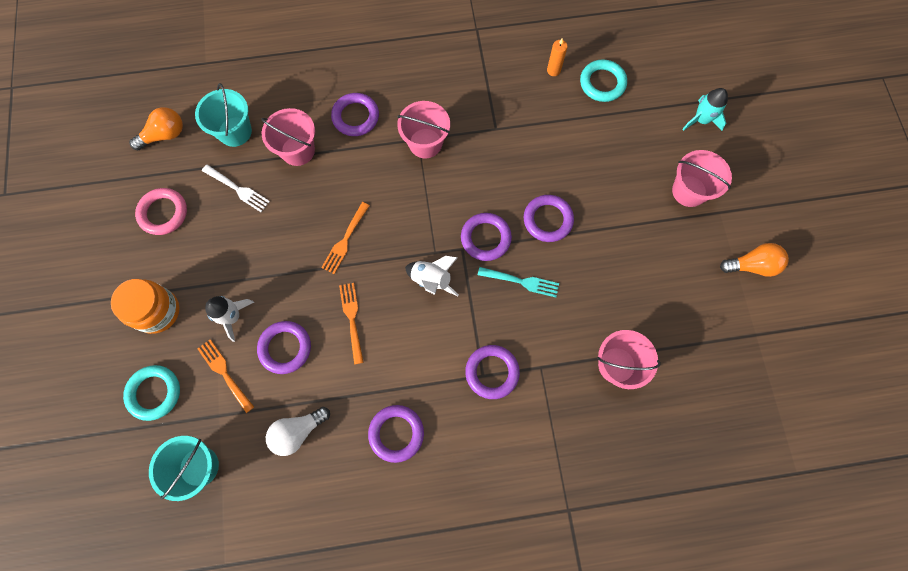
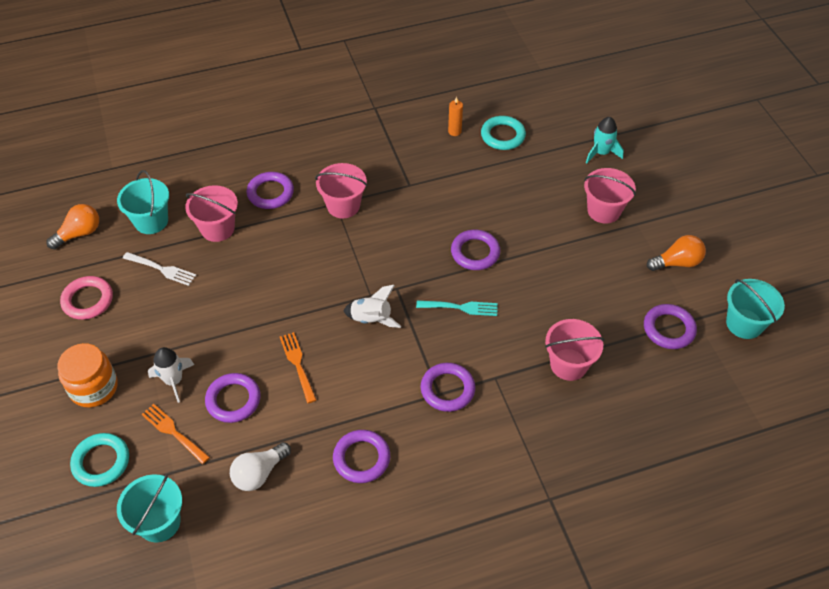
camera: 10 degrees left, 20 degrees down
(345, 240) = (278, 297): orange fork -> none
(485, 238) = (418, 276): purple ring -> purple ring (668, 329)
(805, 349) = (744, 323): none -> turquoise bucket

